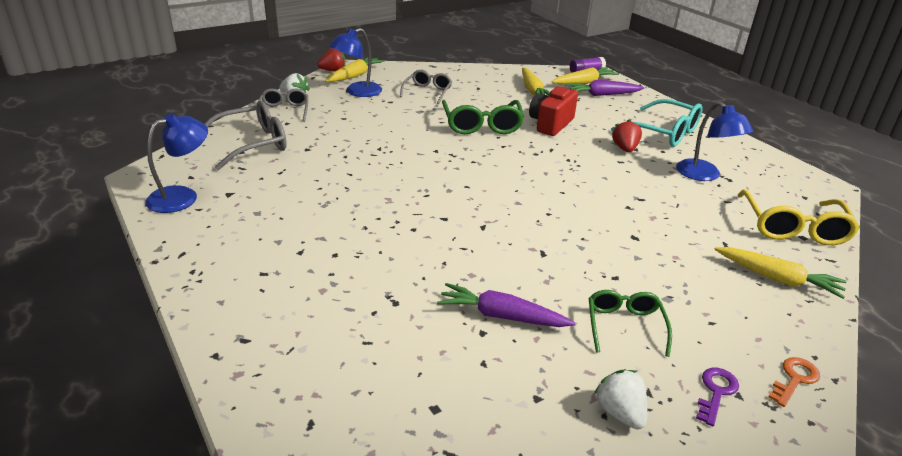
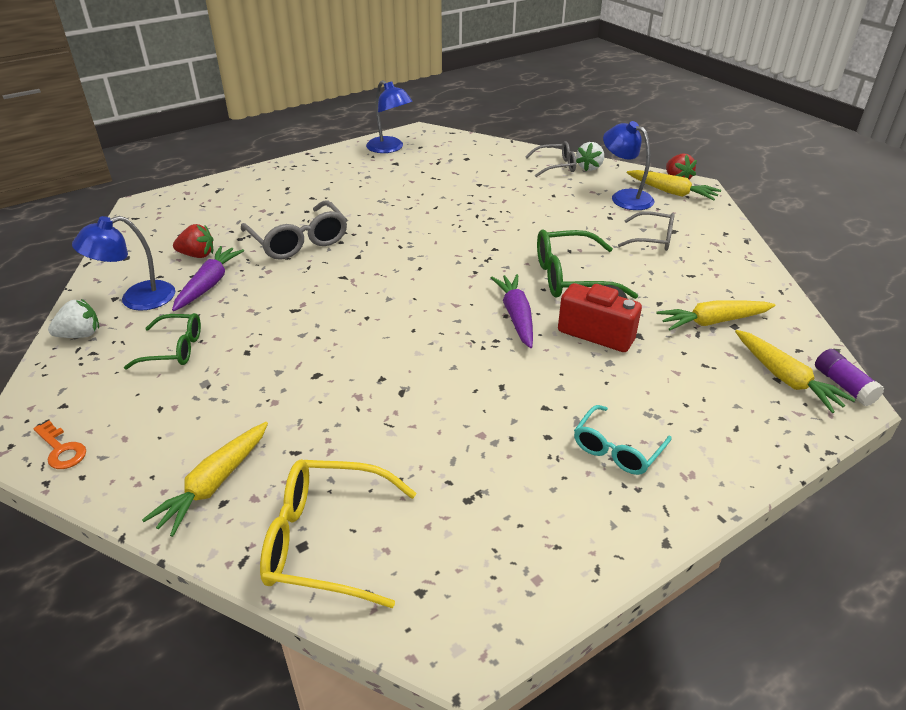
camera: 90 degrees right, 5 degrees up
(252, 144) = (481, 161): grey glasses -> grey glasses (299, 241)
(602, 95) = (742, 394): purple carrot -> purple carrot (516, 316)
(624, 149) = (542, 395): red strawberry -> red strawberry (197, 255)
(664, 132) = (617, 449): turquoise glasses -> turquoise glasses, size x0.63
(704, 175) = (476, 470): blue lamp -> blue lamp (137, 299)
(716, 392) = (73, 391): purple key -> none

